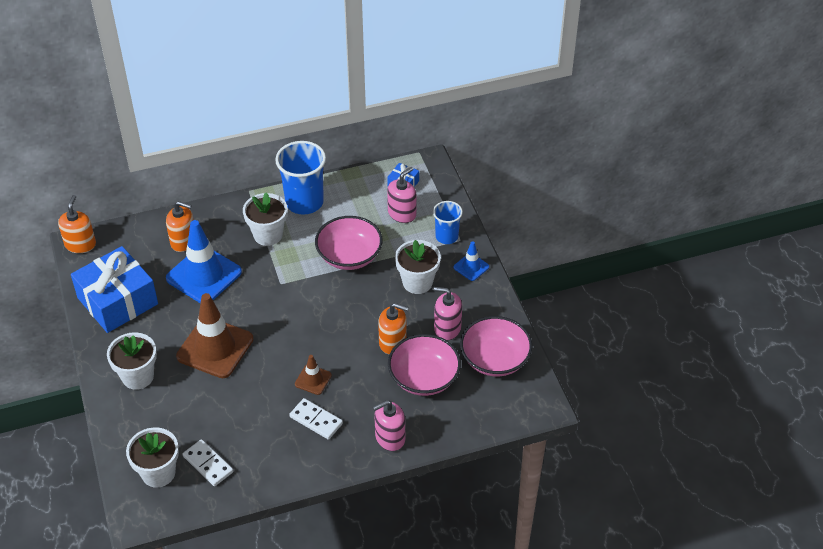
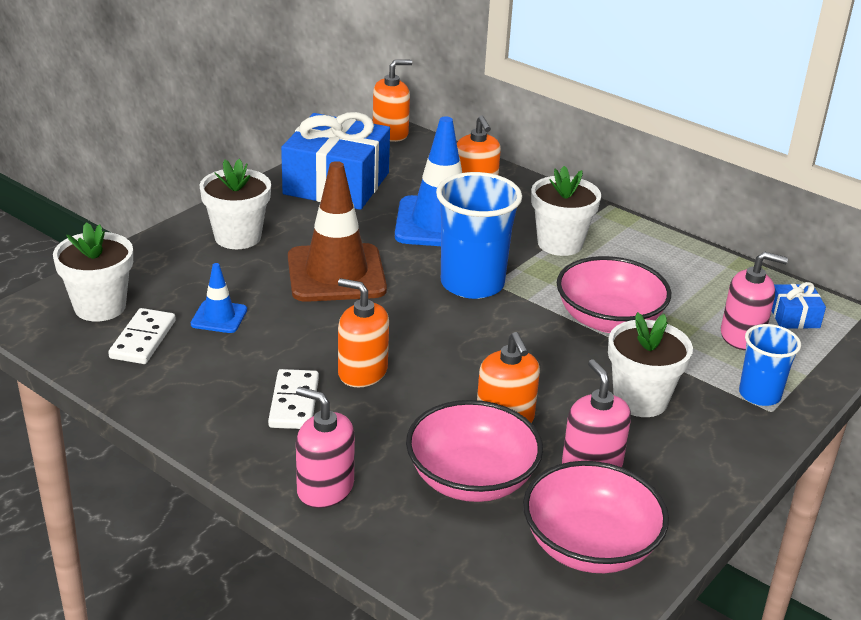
camera: 55 degrees right, 15 degrees down
(304, 202) = (648, 250): blue cup -> blue cup (472, 283)
(313, 380) = (362, 372): brown traffic cone -> orange soap dispenser
(471, 267) = (736, 443): blue traffic cone -> blue traffic cone (219, 317)

